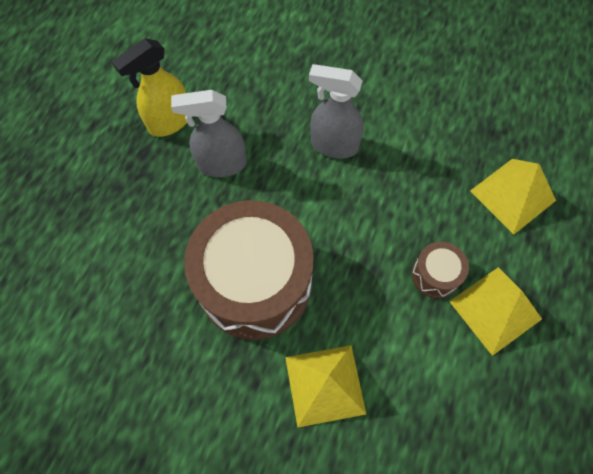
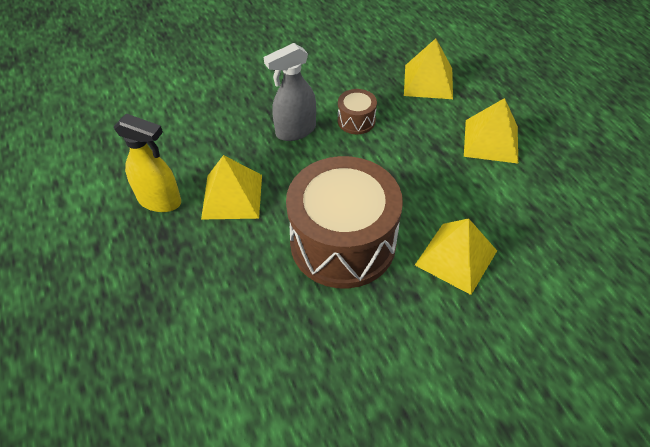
camera: 45 degrees left, 15 degrees down
(169, 122) = (160, 201): yellow spray bottle -> yellow spray bottle turned 75 degrees counterclockwise
(221, 164) = (232, 196): grey spray bottle -> yellow pyramid
(435, 275) = (440, 150): brown drum -> brown drum (356, 121)

